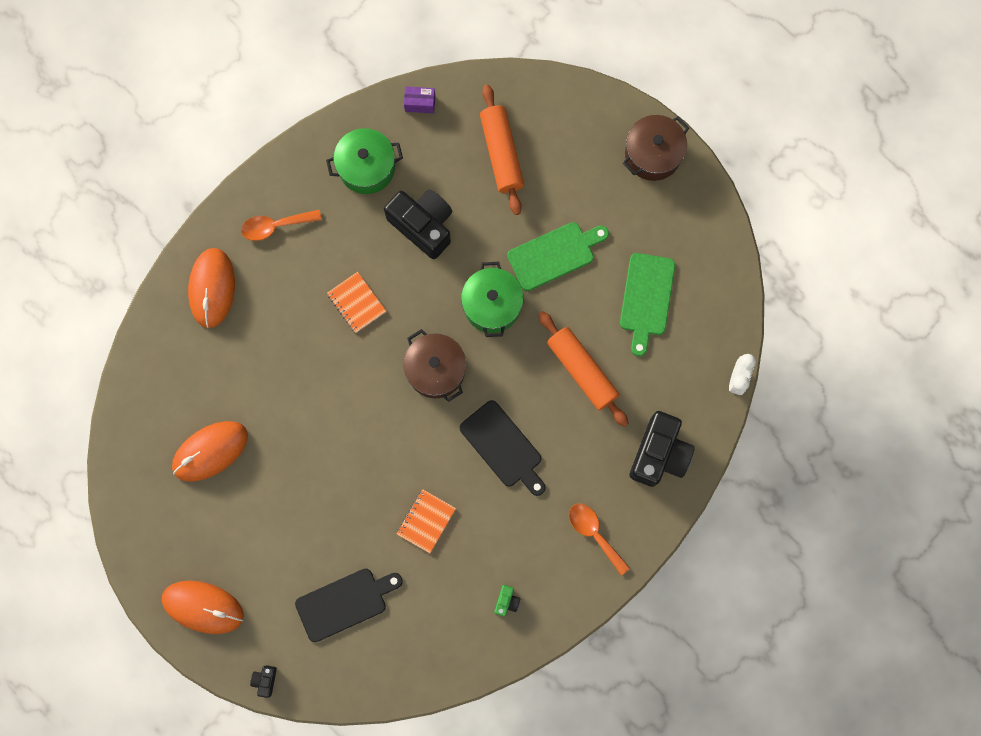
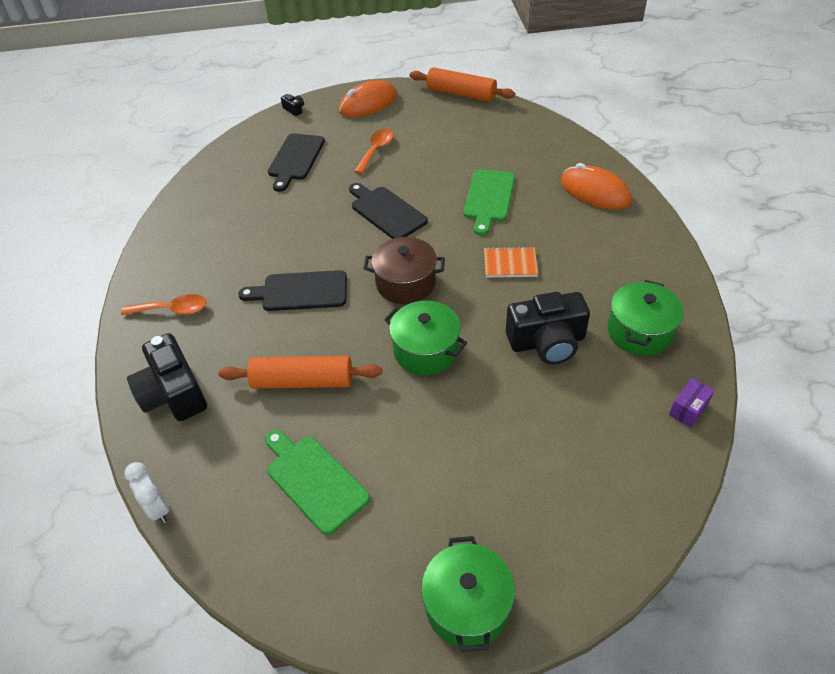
camera: 130 degrees right, 30 degrees down
(210, 451) = (466, 143): orange mouse -> none
(275, 226) = (623, 247): orange spoon -> orange spoon (376, 150)
(361, 452) = (386, 212): none -> black cutting board
(426, 521) = (299, 221): orange notebook -> none
(501, 153) = (579, 448): orange rolling pin -> orange rolling pin (461, 94)
(506, 601) = (194, 234): green camera -> none
(554, 254) = (431, 428): green cutting board -> green cutting board (489, 198)
(653, 154) = (467, 605): brown pot -> green pot

